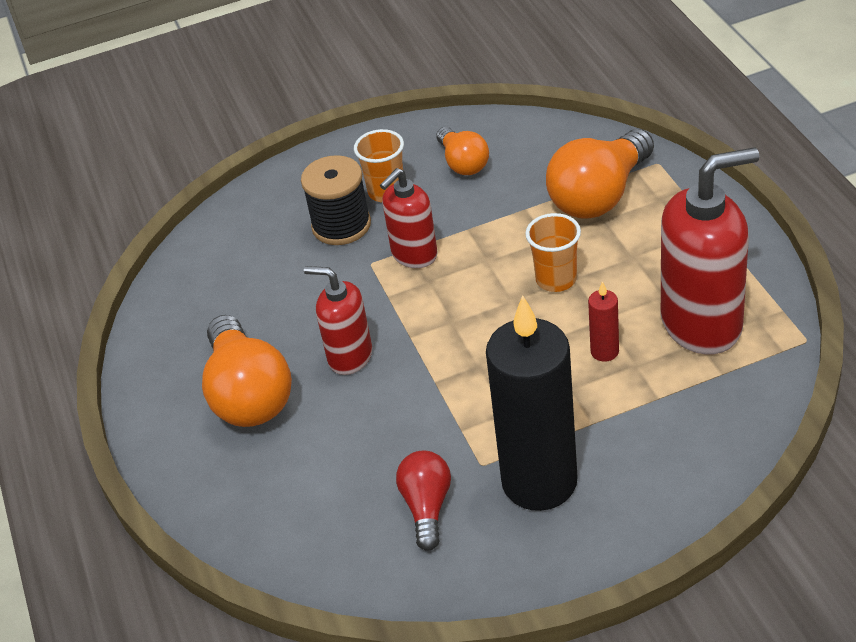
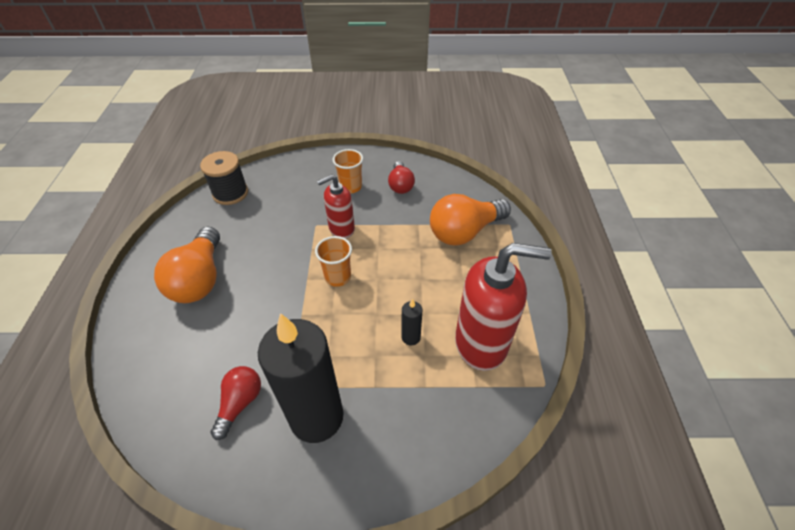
camera: 15 degrees right, 5 degrees up
(341, 225) = (315, 197): black spool -> black spool (230, 193)
(349, 356) = (267, 278): red soap dispenser -> none
(463, 163) = (400, 185): orange light bulb -> red light bulb
(556, 279) = (409, 276): orange cup -> orange cup (338, 277)
(604, 351) = (411, 337): red candle -> black candle

